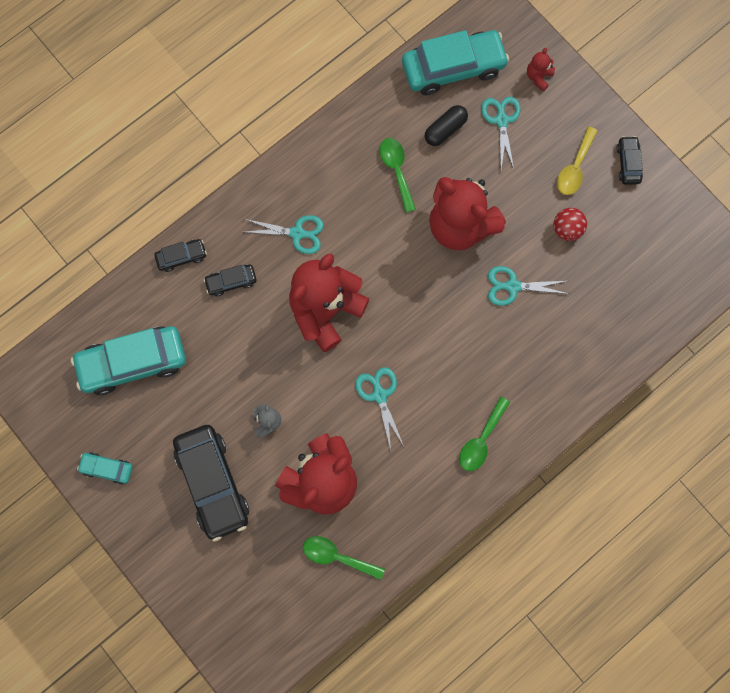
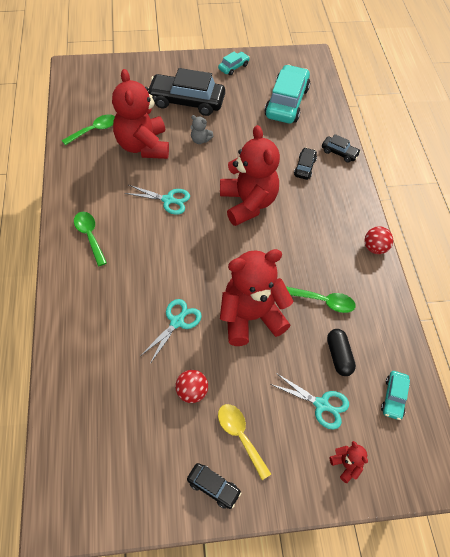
camera: 120 degrees right, 20 degrees down
(181, 257) = (339, 153): black car -> black car turned 75 degrees counterclockwise
(298, 156) = (375, 248): none -> red ball
(298, 233) = (314, 217): turquoise scissors -> none
(453, 68) = (394, 397): turquoise car -> turquoise car, size x0.48

